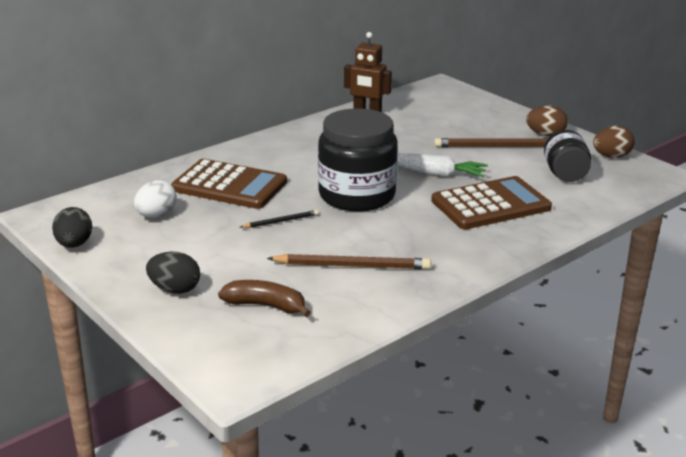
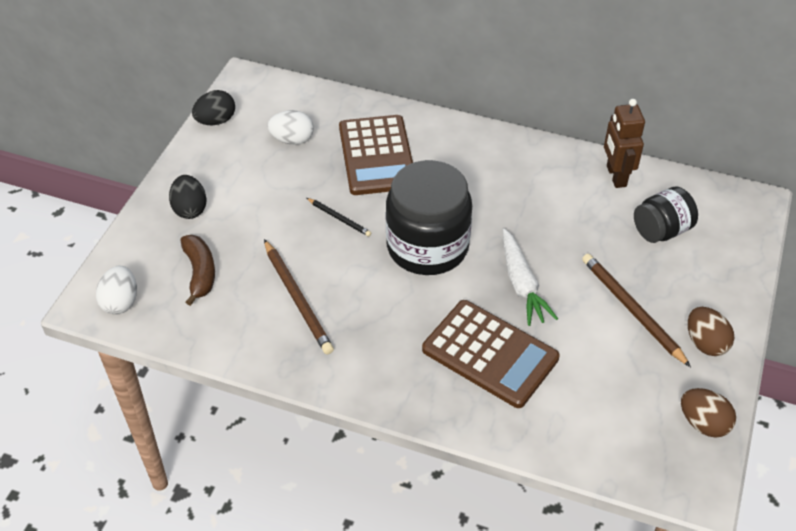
camera: 60 degrees right, 20 degrees up
(253, 361) = (121, 302): none -> white egg
(565, 174) = (615, 394): black jar -> black jar (661, 230)

